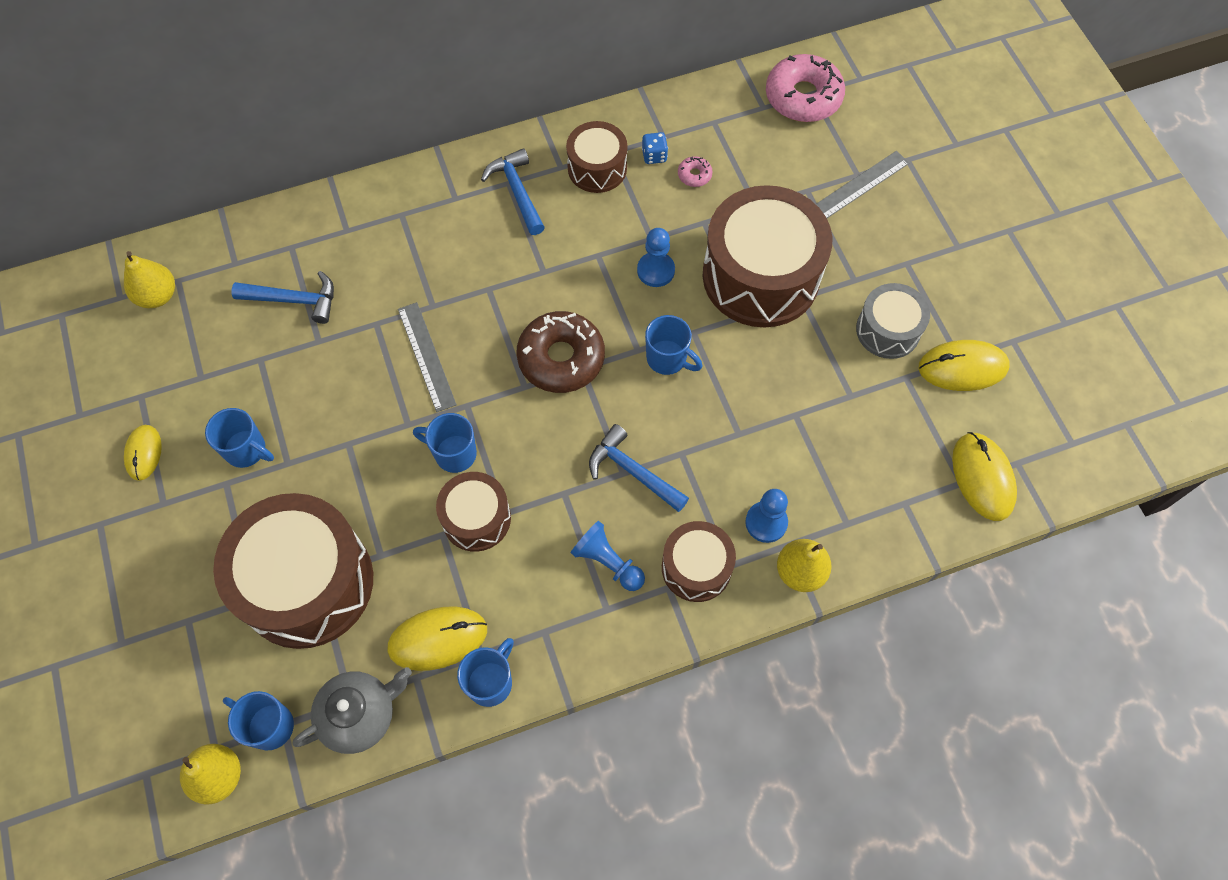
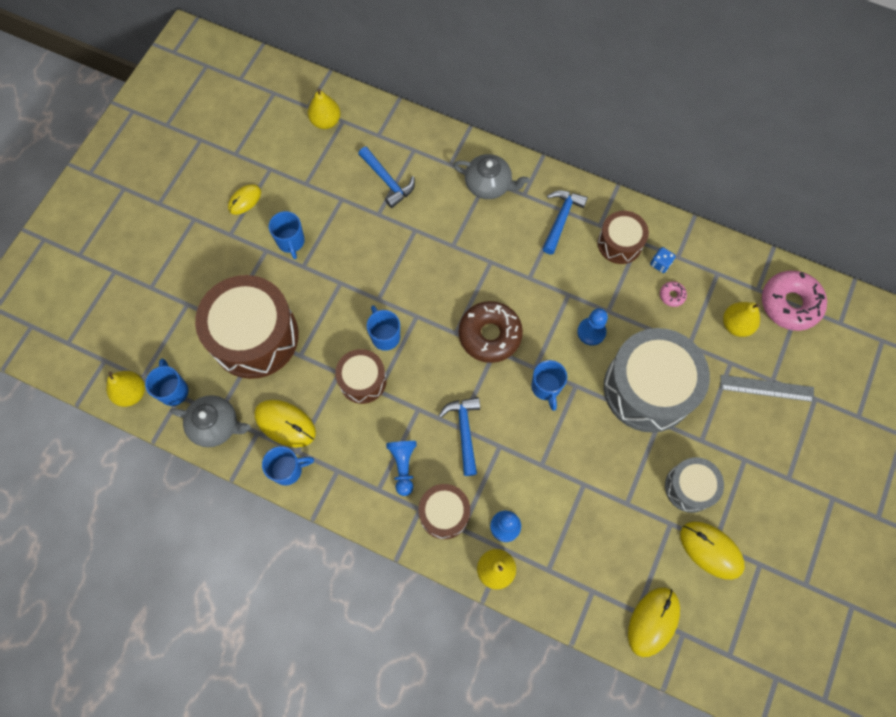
camera: 45 degrees right, 5 degrees up
(409, 217) = (489, 185): none -> grey teapot
(426, 356) = (422, 271): grey ruler -> none
(761, 276) = (648, 388): brown drum -> grey drum
(777, 153) = (736, 325): none -> yellow pear

